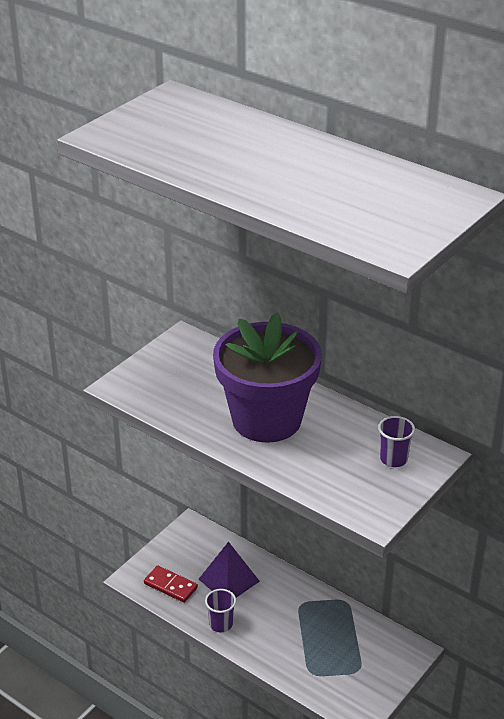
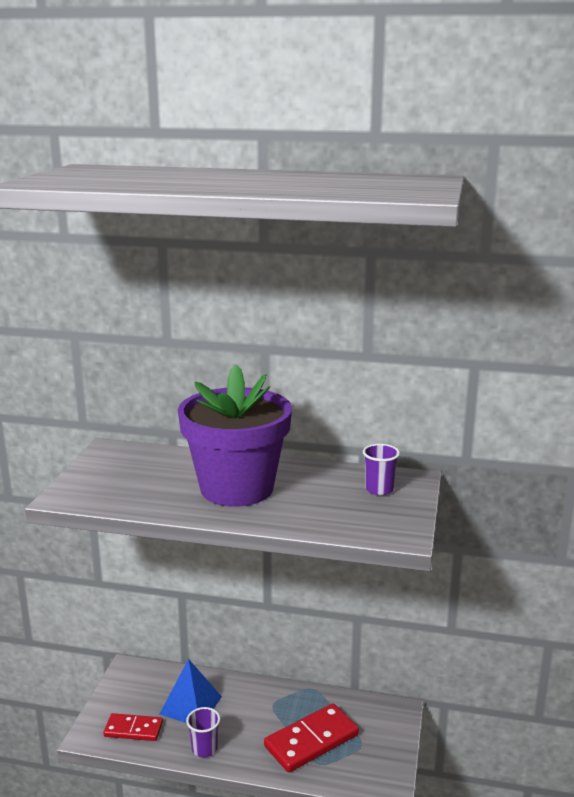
camera: 25 degrees left, 15 degrees down
(229, 580) = (190, 705): purple pyramid -> blue pyramid
(316, 650) = (311, 740): none -> red domino

